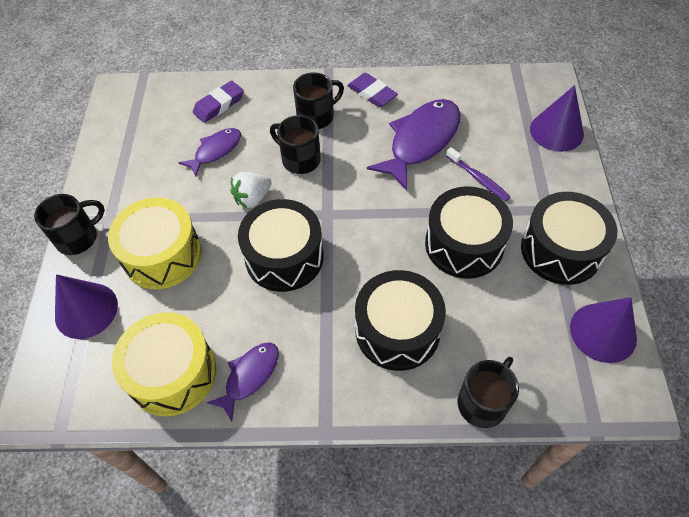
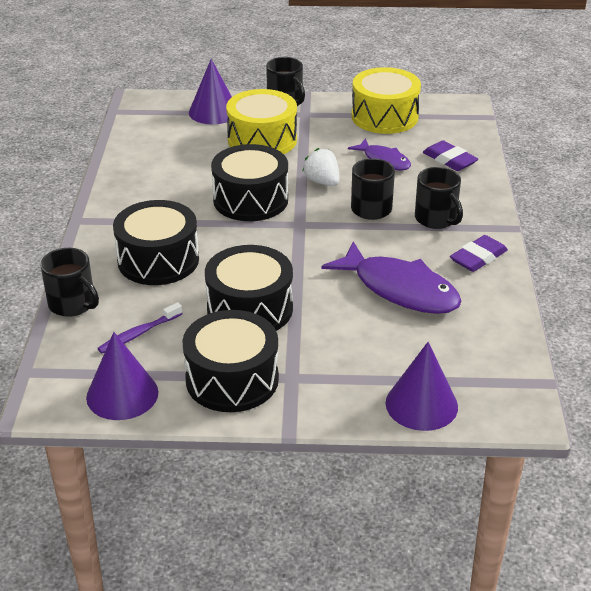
camera: 90 degrees right, 20 degrees down
(172, 373) = (148, 151): yellow drum -> yellow drum (384, 117)
(249, 376) = (135, 184): purple fish -> none
(478, 178) = (341, 328): purple toothbrush -> purple toothbrush (138, 334)

